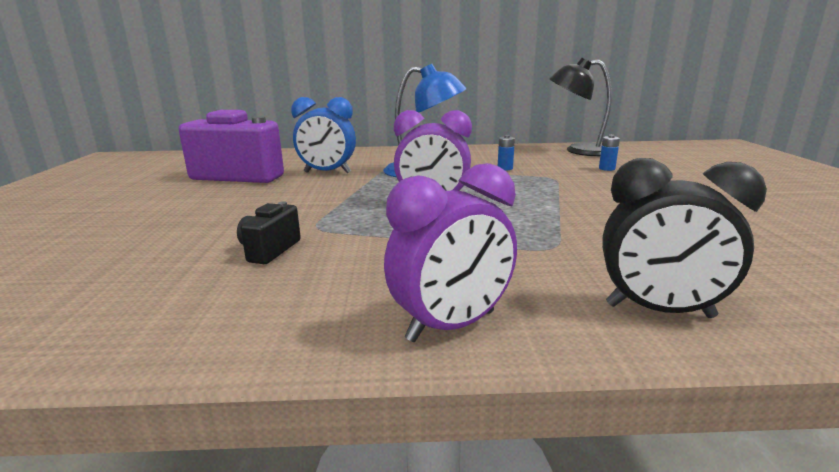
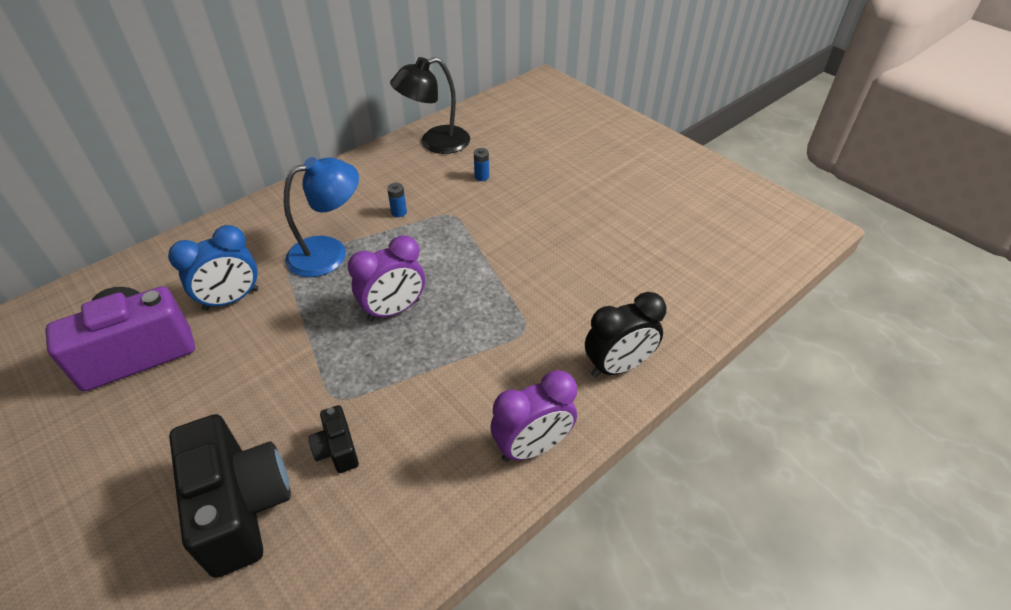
camera: 40 degrees left, 25 degrees up
(159, 250) = (241, 507): none -> black camera
(451, 326) = (532, 447): purple clock -> purple clock turned 45 degrees clockwise

